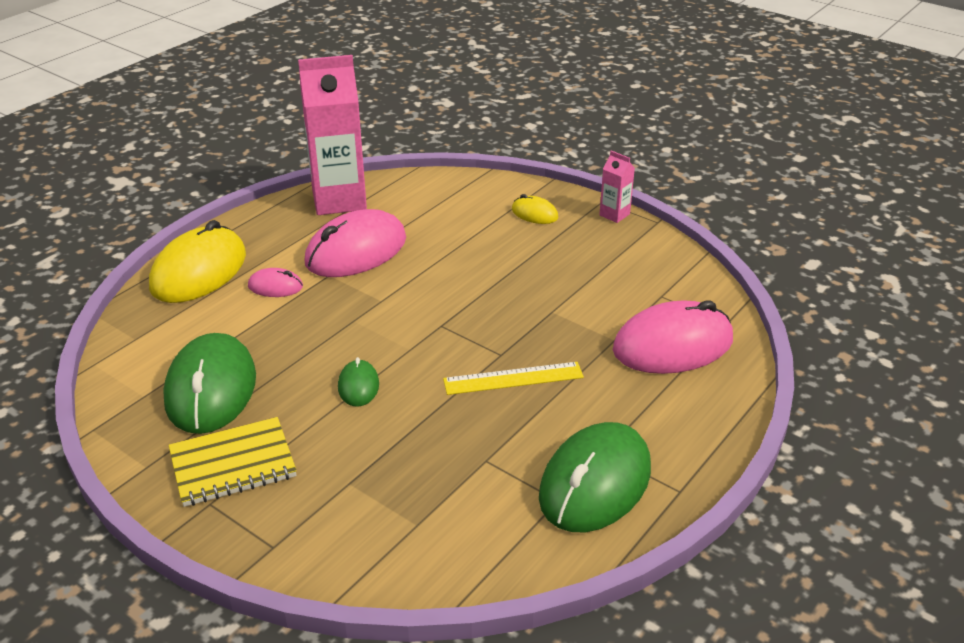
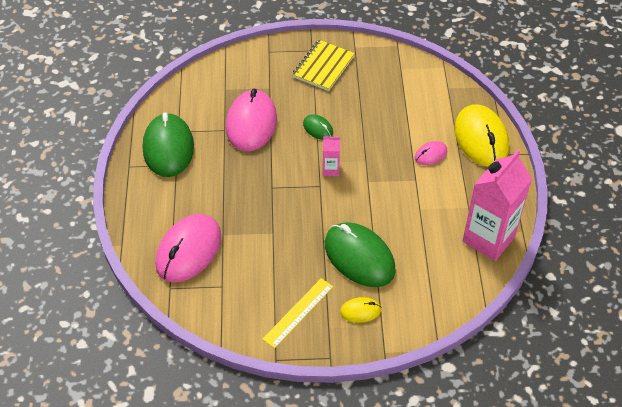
camera: 140 degrees right, 15 degrees up
(211, 389) = (378, 88): green mouse -> green mouse (359, 257)
(356, 251) = (424, 205): pink mouse -> pink mouse (251, 123)
(513, 378) = (252, 177): yellow ruler -> yellow ruler (298, 312)
(614, 214) = (309, 347): pink carton -> pink carton (330, 169)

